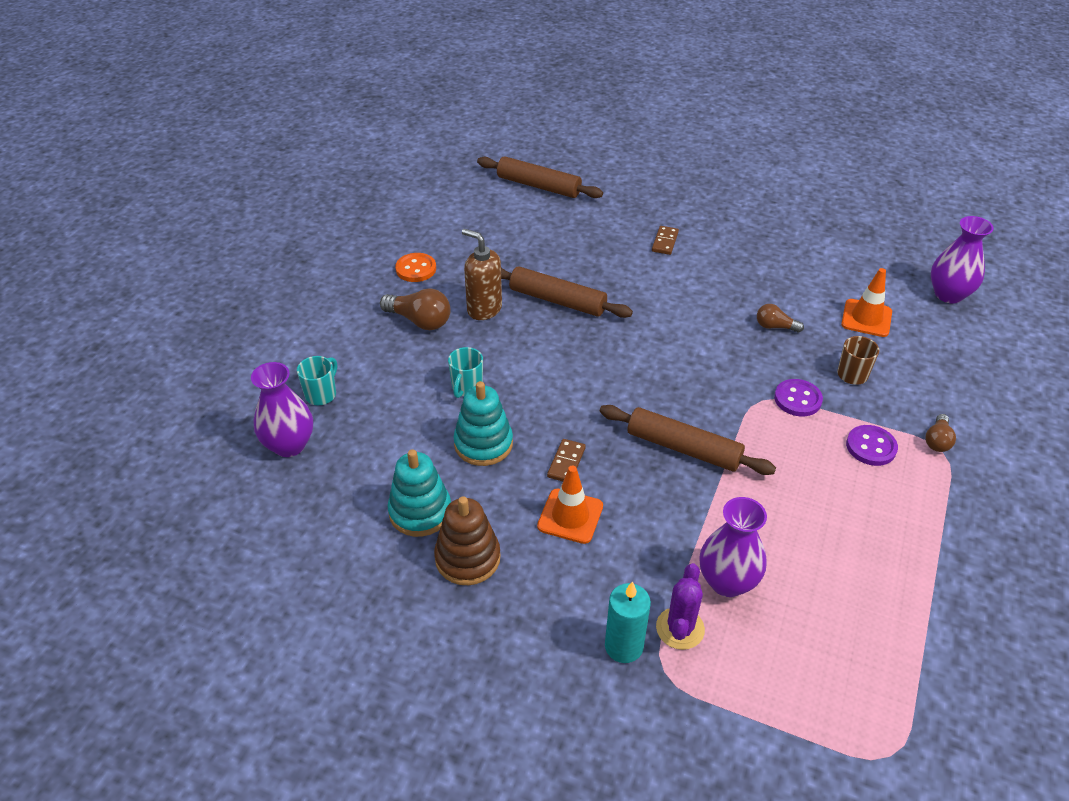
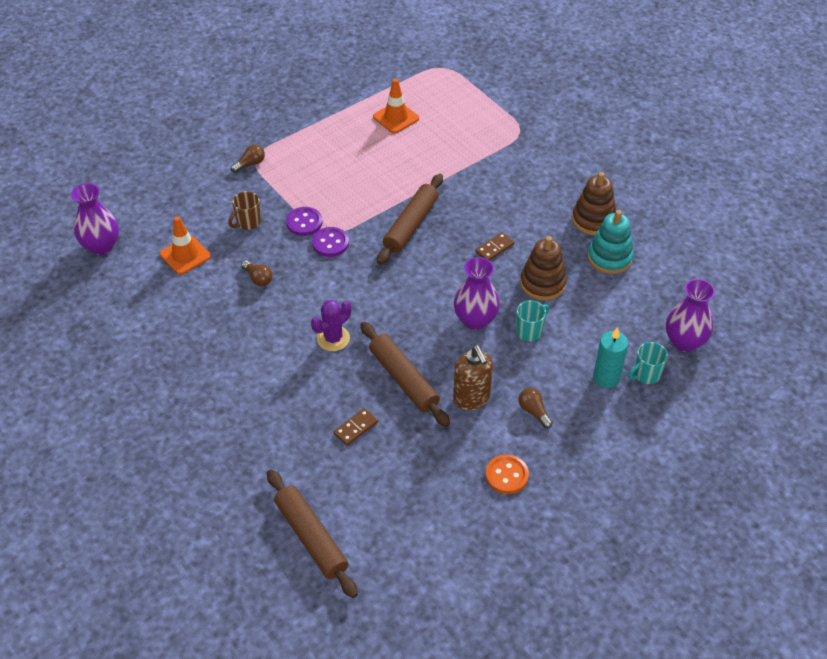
camera: 150 degrees left, 5 degrees up
(420, 321) = (534, 411): brown light bulb -> brown light bulb, size x0.60
(483, 444) = (542, 283): turquoise stacking toy -> brown stacking toy
(570, 516) = (515, 217): orange traffic cone -> orange traffic cone (396, 118)
(623, 646) = (533, 147): turquoise candle -> turquoise candle (606, 378)
(665, 242) = (257, 399): brown domino -> brown domino (356, 428)
(680, 628) = (497, 143): purple cactus -> purple cactus (333, 338)
(683, 448) = (411, 225): brown rolling pin -> brown rolling pin turned 60 degrees clockwise
(727, 581) = (452, 151): purple vase -> purple vase (475, 320)
(871, 447) = (294, 177): purple button -> purple button (330, 243)

